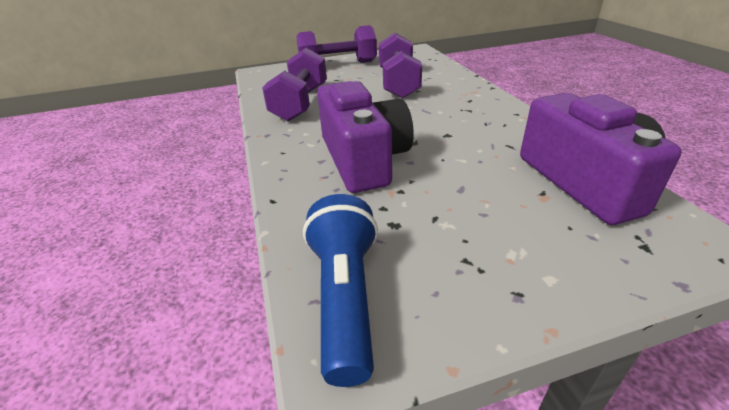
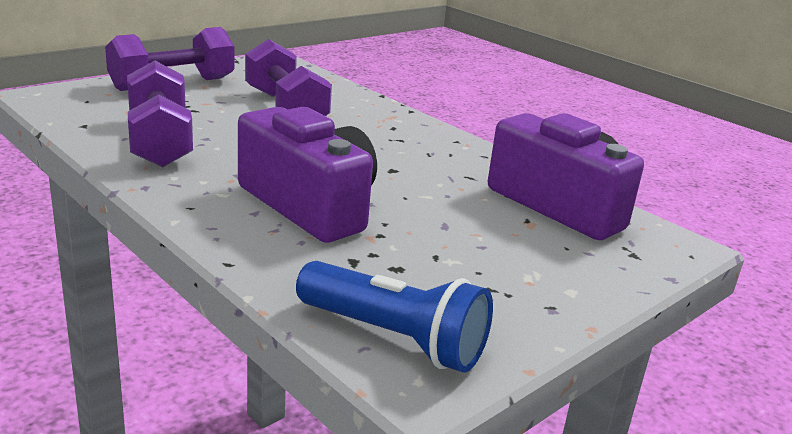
camera: 30 degrees left, 10 degrees down
(345, 297) = (394, 338): blue flashlight -> blue flashlight turned 150 degrees clockwise

